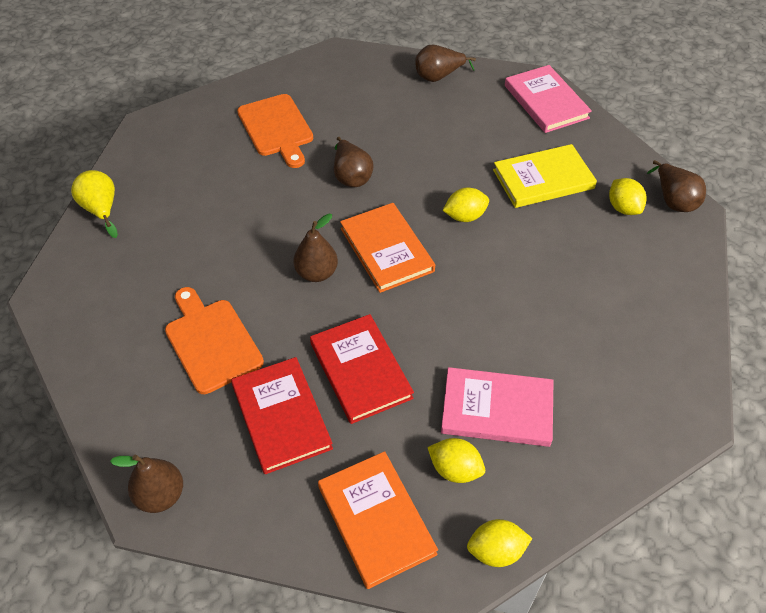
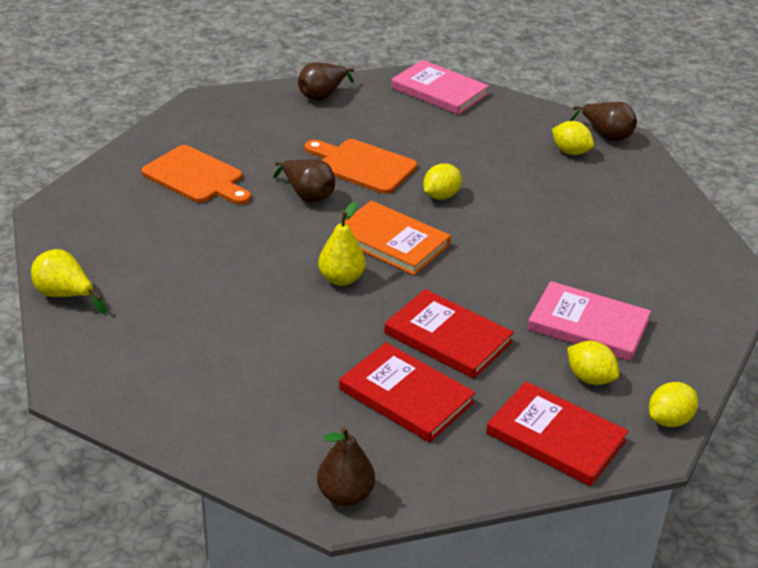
camera: 30 degrees left, 15 degrees down
(211, 342) = (286, 363): orange cutting board -> orange cutting board (363, 165)
(316, 273) = (341, 279): brown pear -> yellow pear
(376, 520) = (555, 437): orange book -> red book
(455, 469) = (590, 378): yellow lemon -> yellow lemon turned 45 degrees clockwise
(497, 409) = (588, 325): pink book -> pink book turned 45 degrees clockwise
(543, 179) = (486, 149): yellow book -> none

